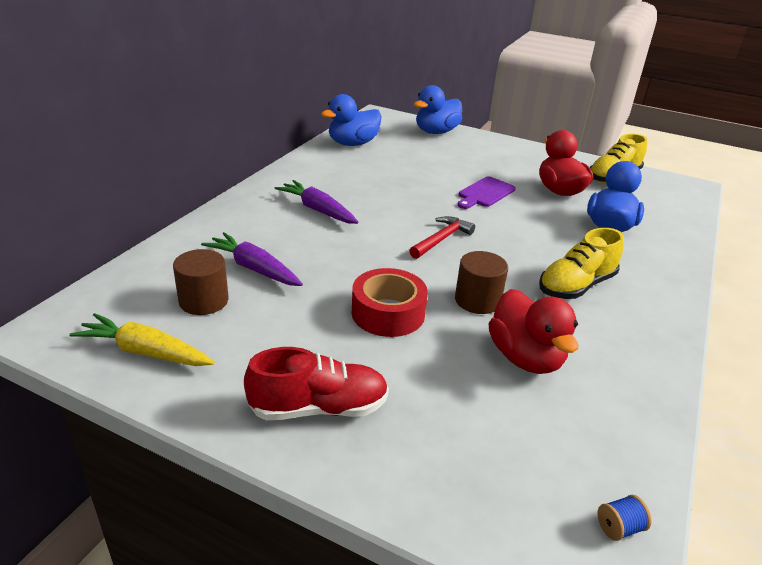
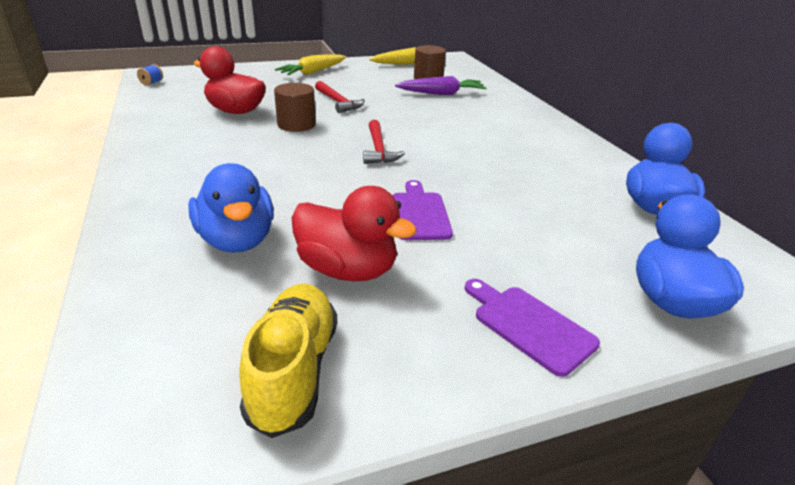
camera: 135 degrees right, 0 degrees up
(317, 210) = (495, 131): purple carrot -> none
(318, 408) = (313, 72): red shoe -> yellow carrot
(388, 313) = (338, 102): red tape -> red hammer
(506, 150) = (529, 325): none -> purple cutting board
(576, 286) = (232, 159): yellow shoe -> none

